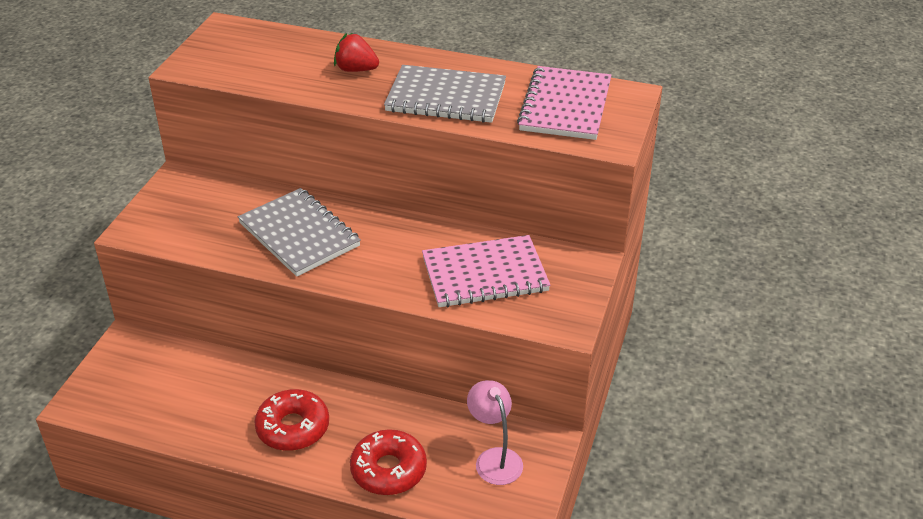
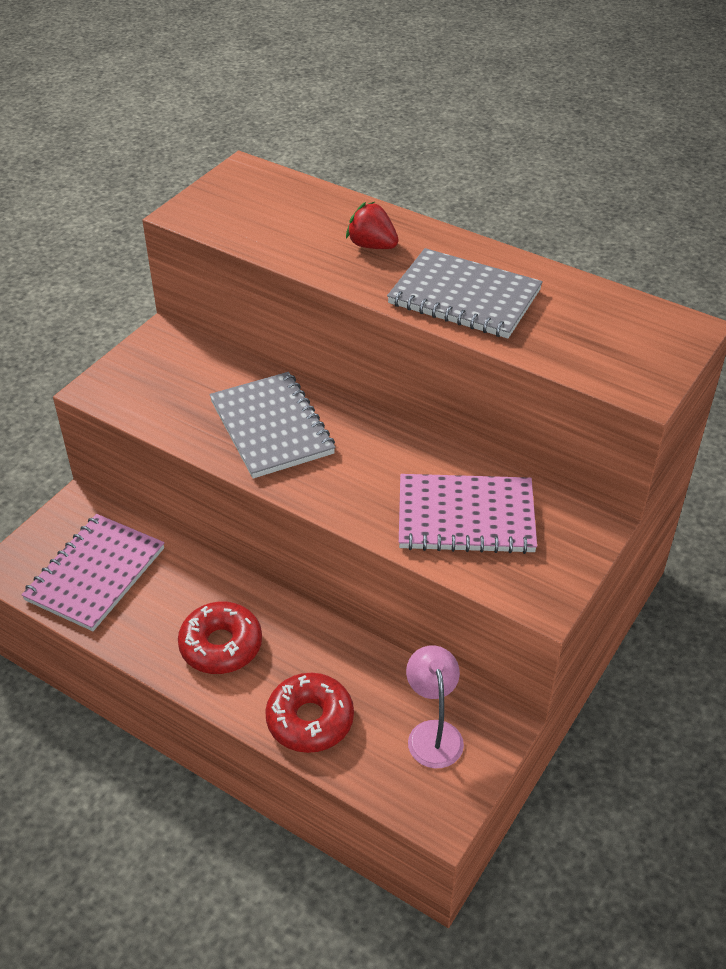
camera: 15 degrees right, 5 degrees up
(565, 106) = (604, 331): pink notebook -> pink notebook (95, 574)

